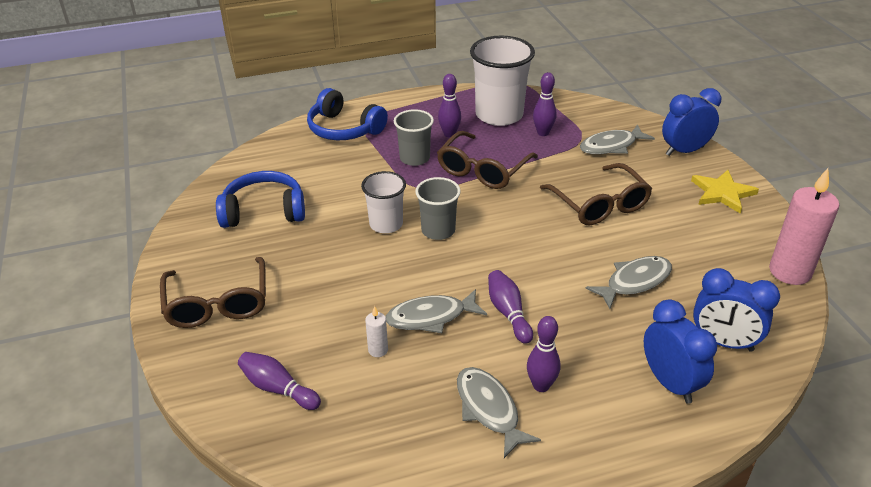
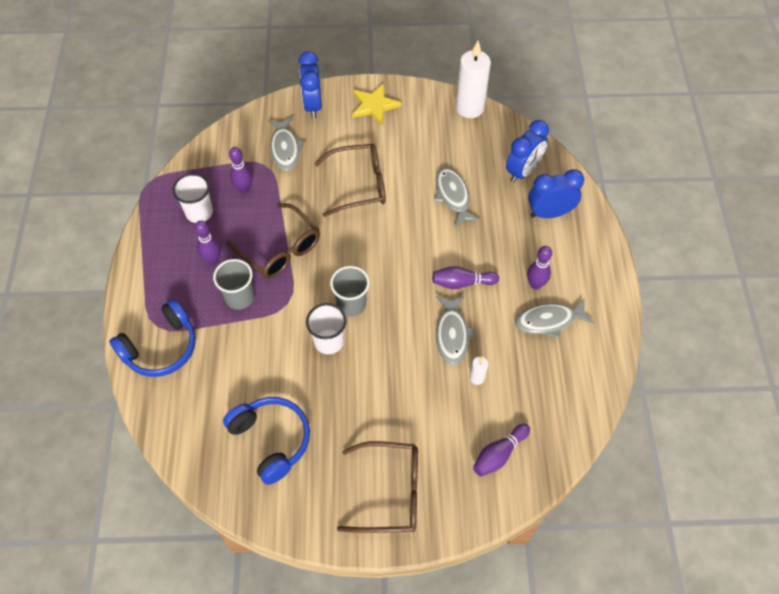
camera: 75 degrees left, 20 degrees up
(264, 211) = (271, 440): blue headphones -> blue headphones turned 135 degrees clockwise
(499, 115) = (199, 212): white cup -> white cup, size x0.59
(790, 272) = (469, 108): pink candle -> white candle

